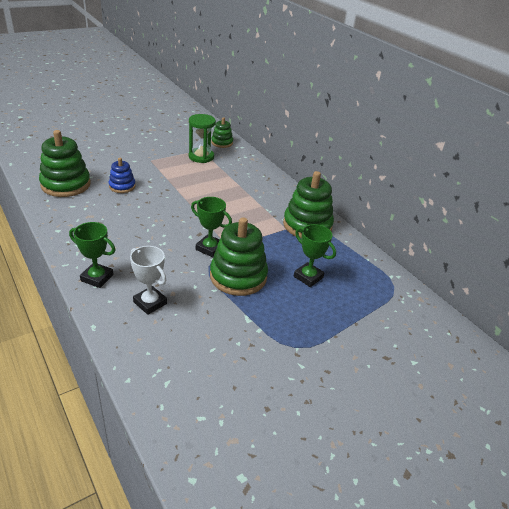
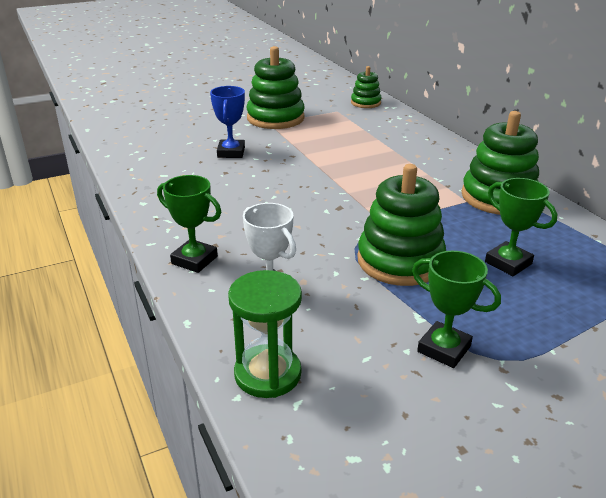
camera: 10 degrees right, 5 degrees down
(66, 184) = (156, 151): green stacking toy -> green stacking toy (275, 118)
(122, 186) = (231, 152): blue stacking toy -> blue trophy
(201, 157) = (338, 118): green hourglass -> green hourglass (267, 374)
(209, 248) = (355, 225): green trophy -> green trophy (444, 349)

